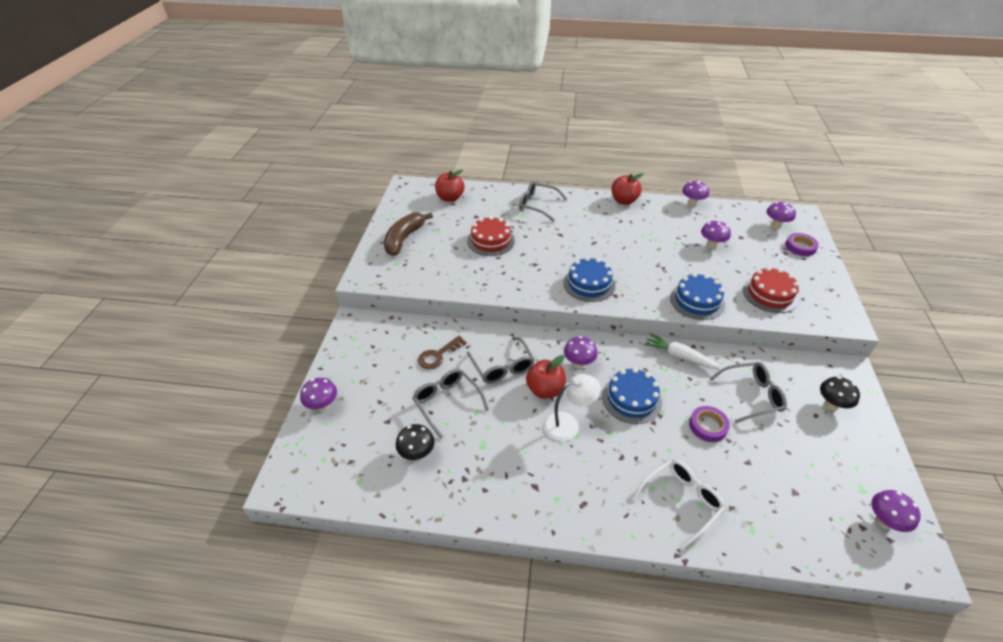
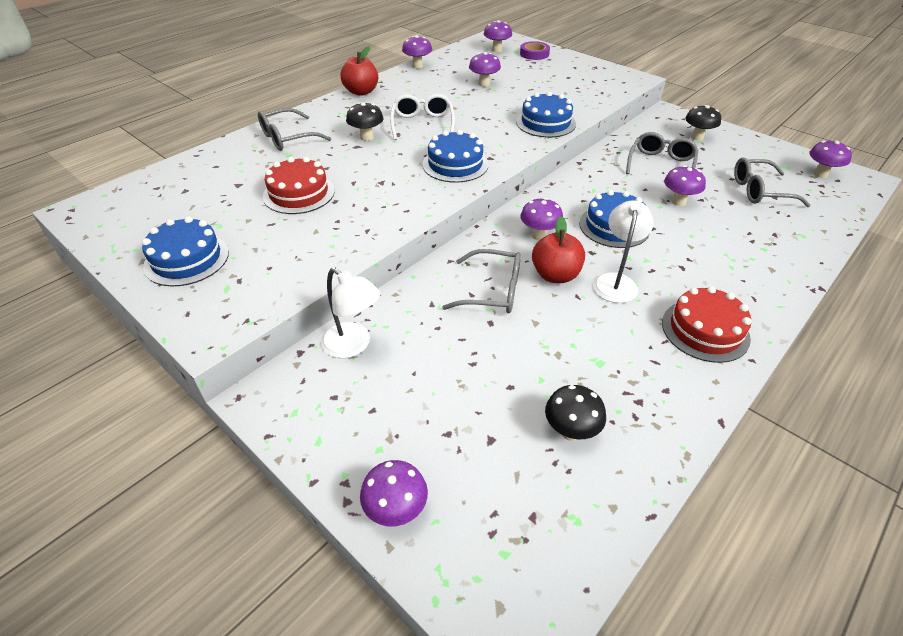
camera: 55 degrees left, 0 degrees up
(404, 239) = (186, 259): brown banana -> blue cake
(411, 333) = (353, 345): none -> white lamp
(438, 355) = (420, 336): brown key -> none
(447, 402) = (507, 364): grey glasses -> grey glasses (759, 191)
(450, 198) = (170, 188): red apple -> none
(574, 233) = (366, 137): none -> black mushroom
(679, 356) = (585, 175): white carrot -> none
(681, 501) = (754, 257): white glasses -> white glasses (422, 124)
(708, 426) = (678, 201): purple tape -> purple mushroom
(770, 294) = (574, 90): red cake -> red cake (705, 330)

